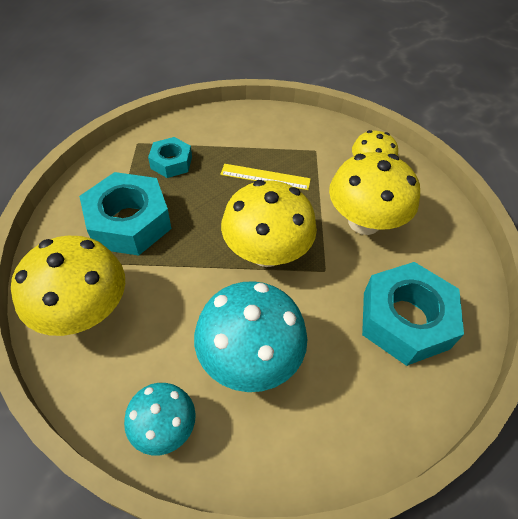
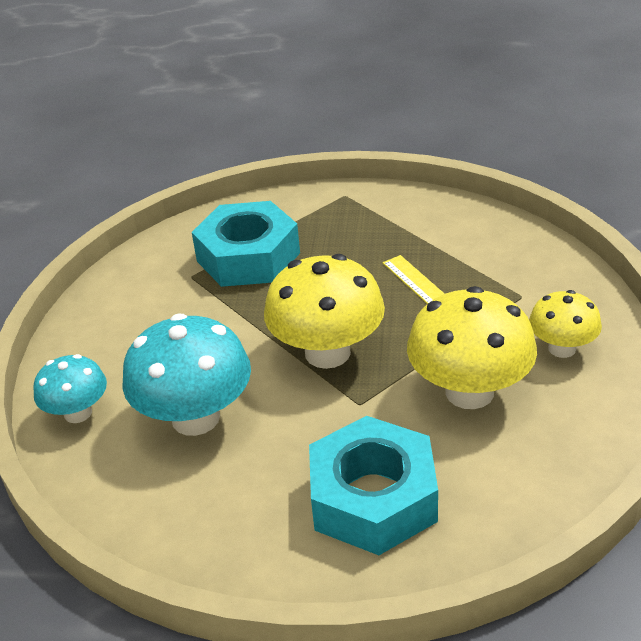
camera: 55 degrees right, 15 degrees down
(84, 311) = (131, 300): yellow mushroom -> none
(171, 162) = (351, 228): turquoise nut -> none

